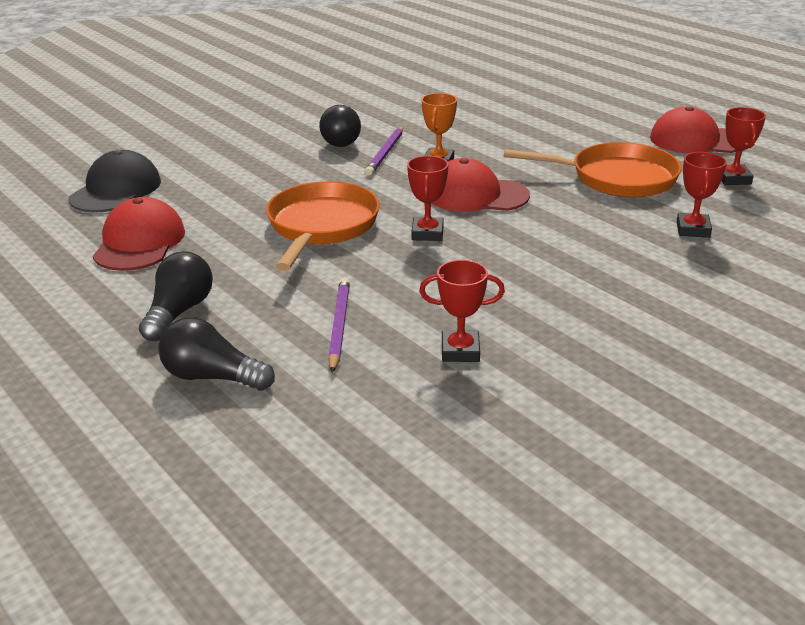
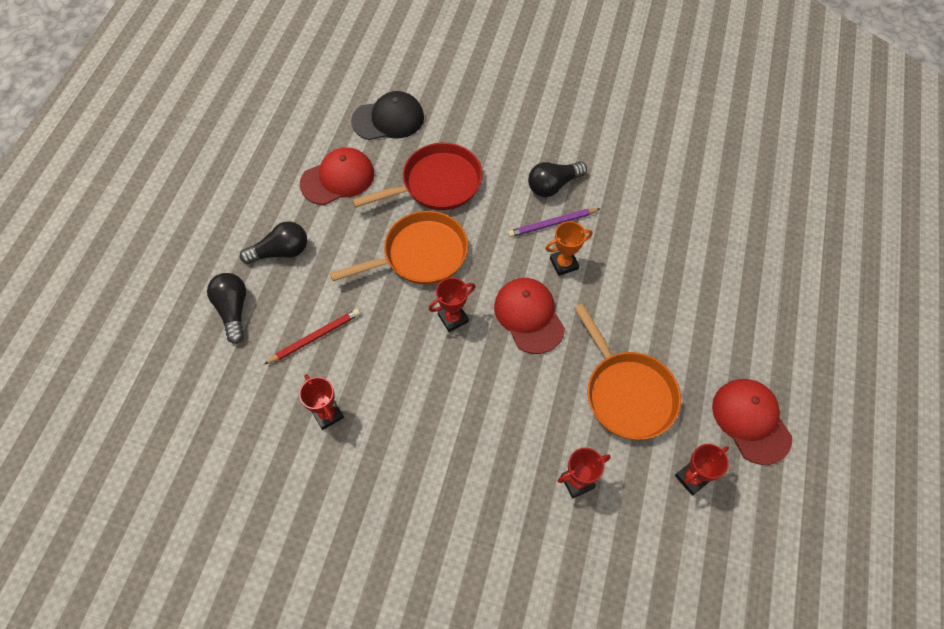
camera: 55 degrees right, 30 degrees up
(246, 191) = (437, 184): none -> red pan
(338, 326) = (315, 337): purple pencil -> red pencil

